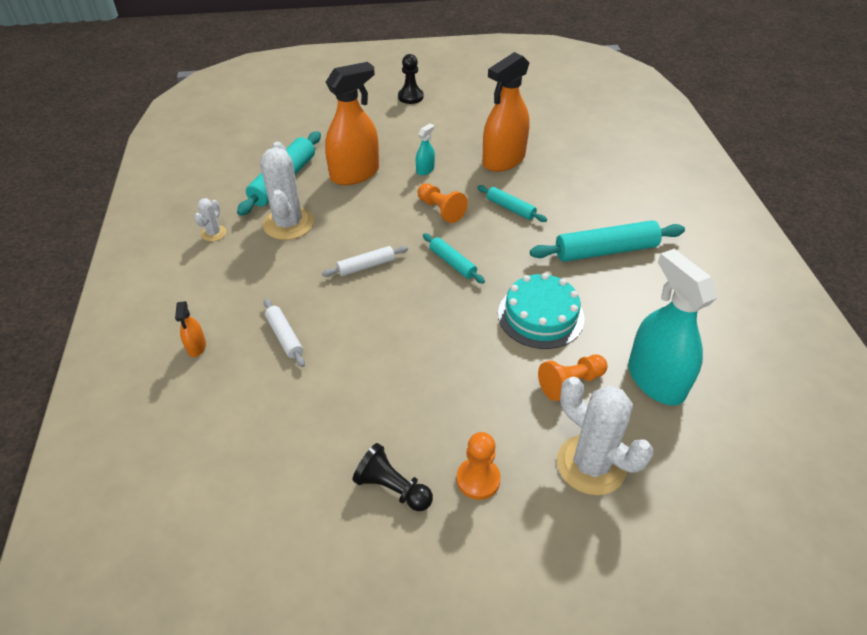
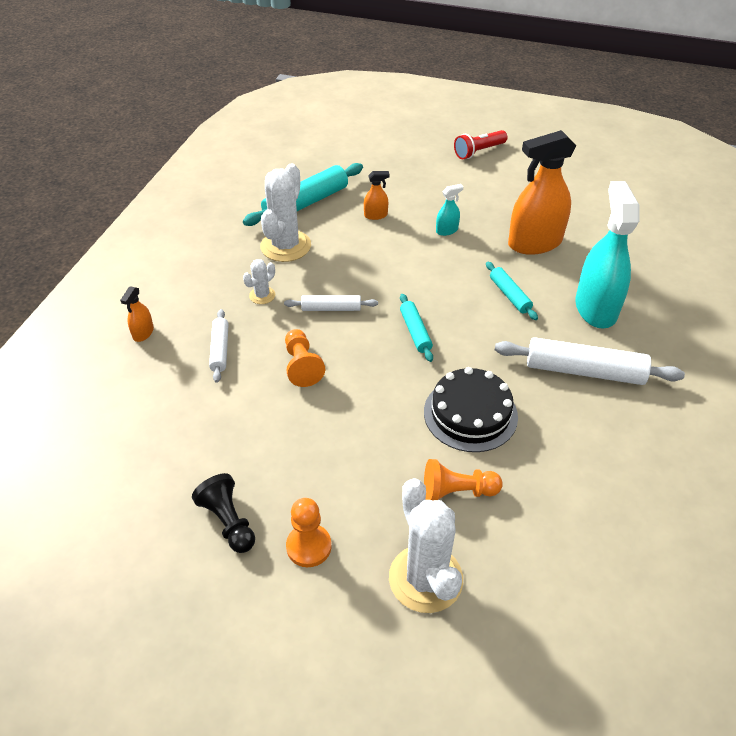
camera: 25 degrees right, 0 degrees up
(214, 233) = (216, 235): white cactus -> white cactus (262, 295)
(355, 174) = (375, 215): orange spray bottle -> orange spray bottle, size x0.43
(410, 97) = (479, 152): black pawn -> red flashlight
(440, 210) = (437, 275): orange pawn -> orange pawn (302, 365)
(540, 316) = (470, 414): turquoise cake -> black cake
(605, 251) = (584, 371): turquoise rolling pin -> white rolling pin
(655, 380) = (549, 523): turquoise spray bottle -> turquoise spray bottle (595, 308)

